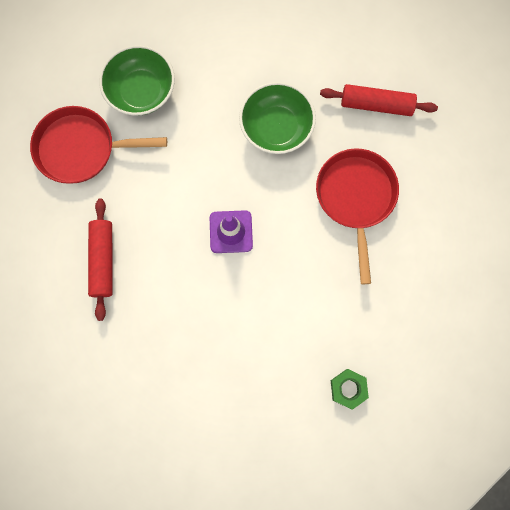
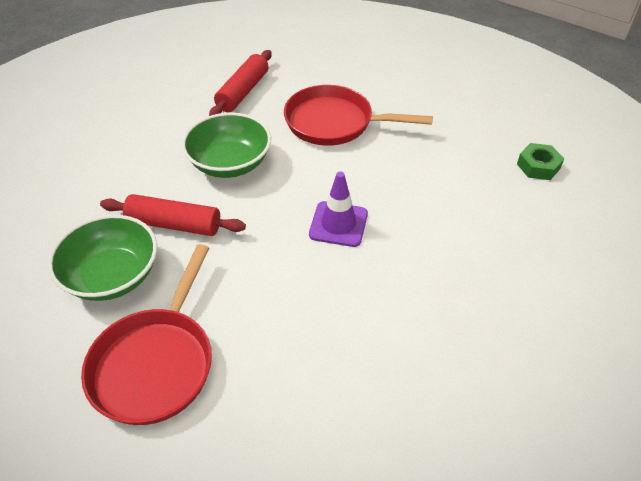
camera: 75 degrees left, 30 degrees down
(103, 260) = (335, 368): red rolling pin -> red rolling pin (174, 224)

